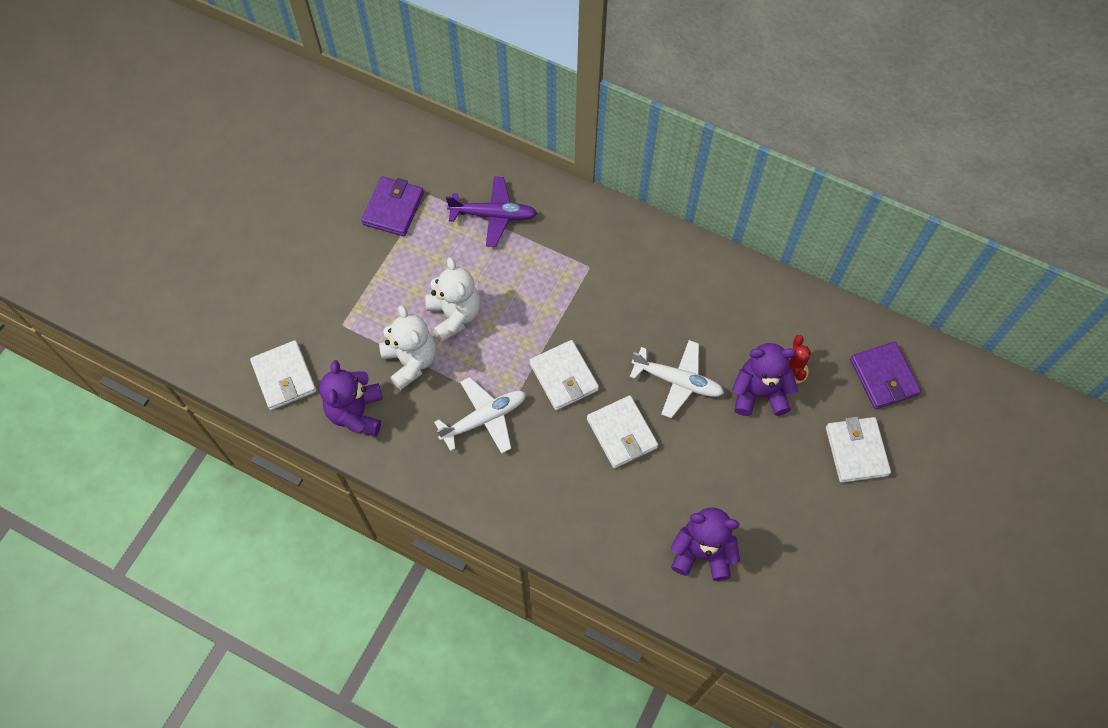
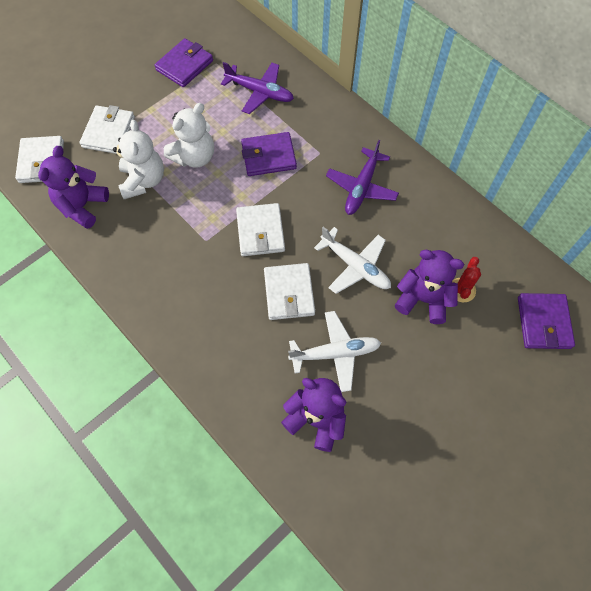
camera: 20 degrees right, 0 degrees up
(454, 315) = (194, 157): white teddy bear -> white teddy bear turned 45 degrees clockwise
(484, 419) = (180, 244): white plane -> white plane (335, 353)
(536, 288) = (268, 156): none -> purple wallet
(649, 291) = (361, 187): none -> purple plane
(856, 451) = (494, 379): white wallet -> white wallet (108, 132)

